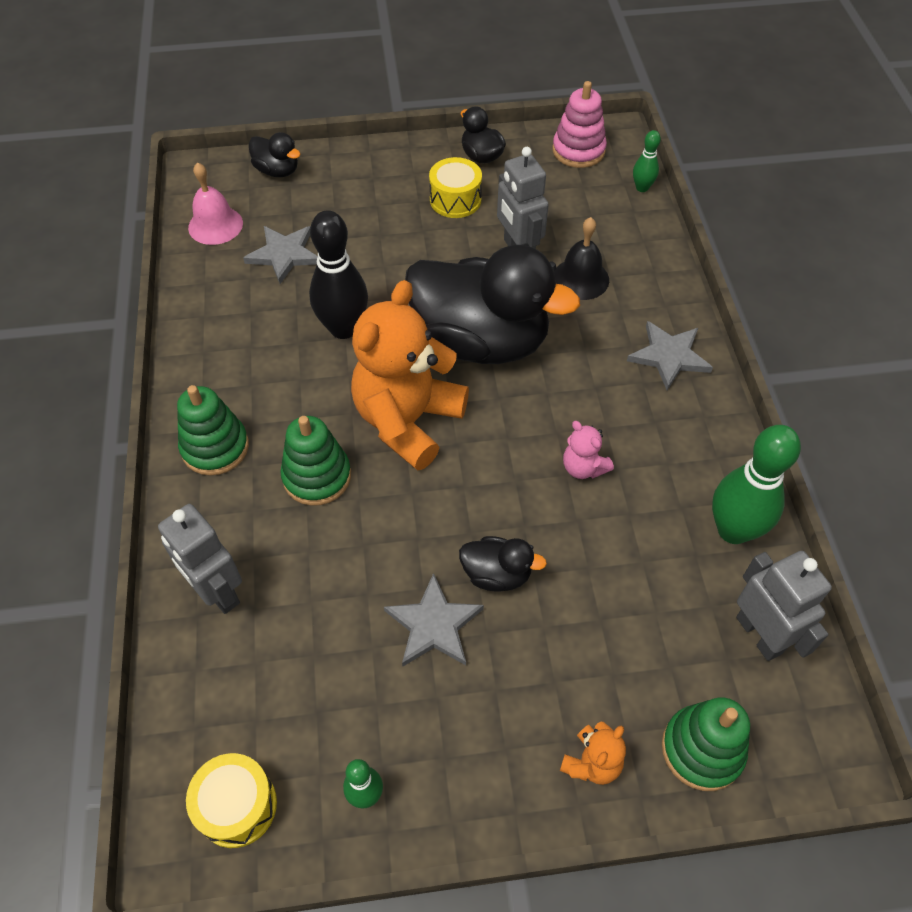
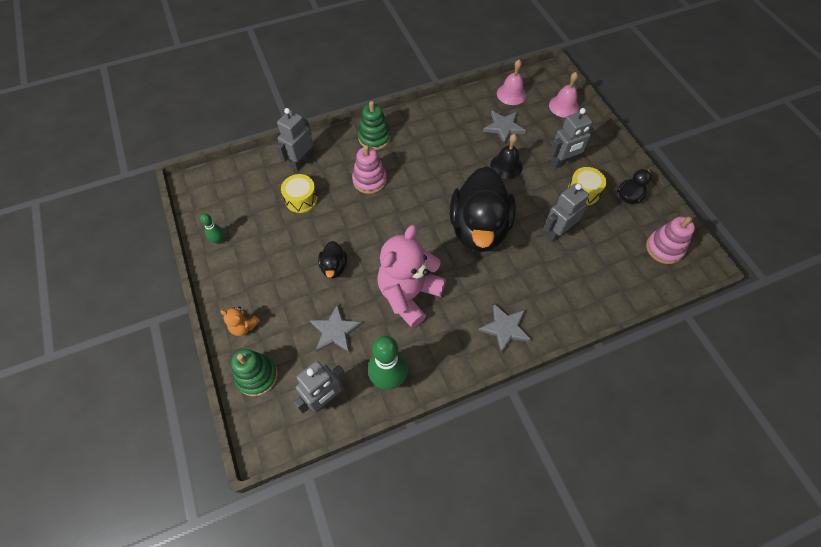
camera: 75 degrees right, 5 degrees up
(237, 806) = (209, 198): yellow drum -> yellow drum (301, 199)
(277, 171) = (564, 106): black duck -> pink bell
(317, 476) = (369, 180): green stacking toy -> pink stacking toy
(343, 328) = (463, 166): black bowling pin -> none
(390, 206) = (562, 162): none -> grey robot
(408, 421) = (414, 208): orange teddy bear -> none
(433, 625) = (301, 247): grey star -> grey star (335, 331)
(580, 278) = (548, 269): black bell -> black bell (506, 166)
(583, 467) = (409, 295): pink teddy bear -> pink teddy bear, size x2.34
(642, 188) = (648, 292): green bowling pin -> none

